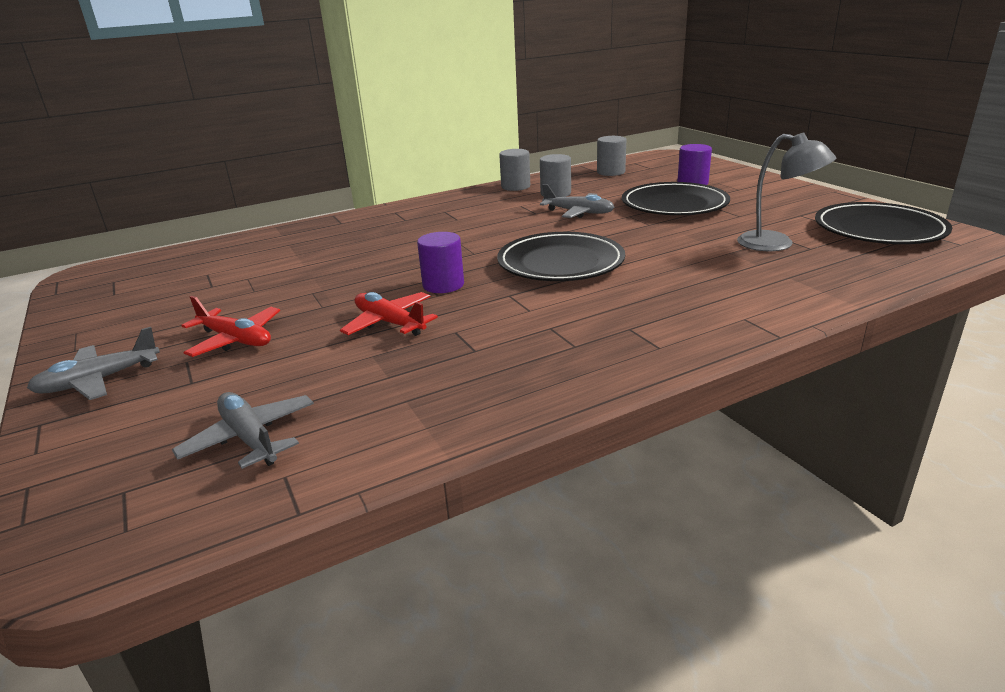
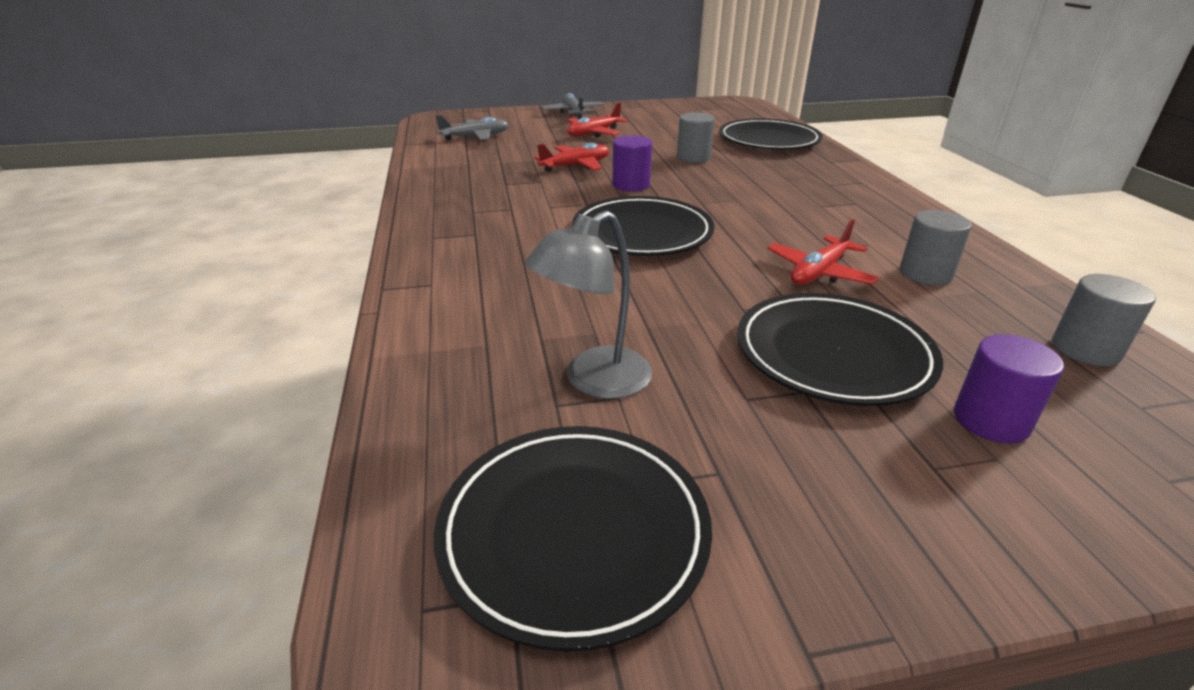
camera: 105 degrees right, 5 degrees up
(273, 247) = (768, 140): none -> black plate
(515, 186) = (972, 253): grey cylinder -> grey cylinder (693, 157)
(578, 212) = (819, 272): grey plane -> red plane

